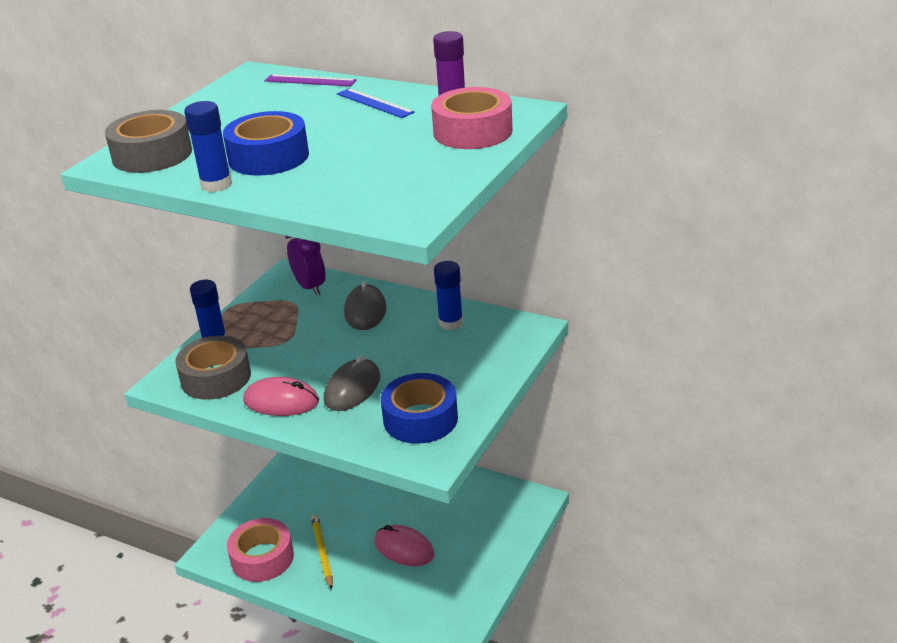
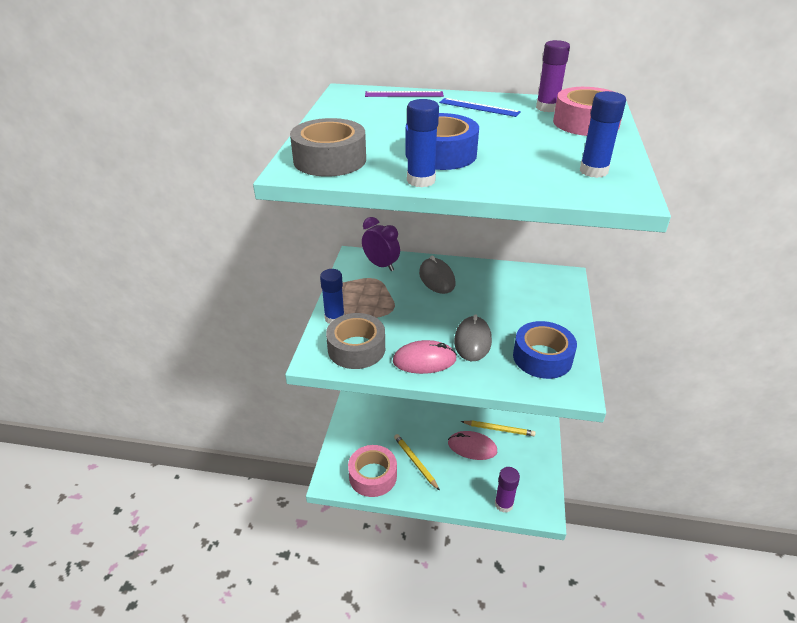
camera: 20 degrees left, 5 degrees up
(404, 622) = (503, 504): none -> purple glue stick
(450, 323) = (506, 279): blue glue stick -> blue glue stick (593, 171)
(452, 534) = (499, 429): none -> yellow pencil

